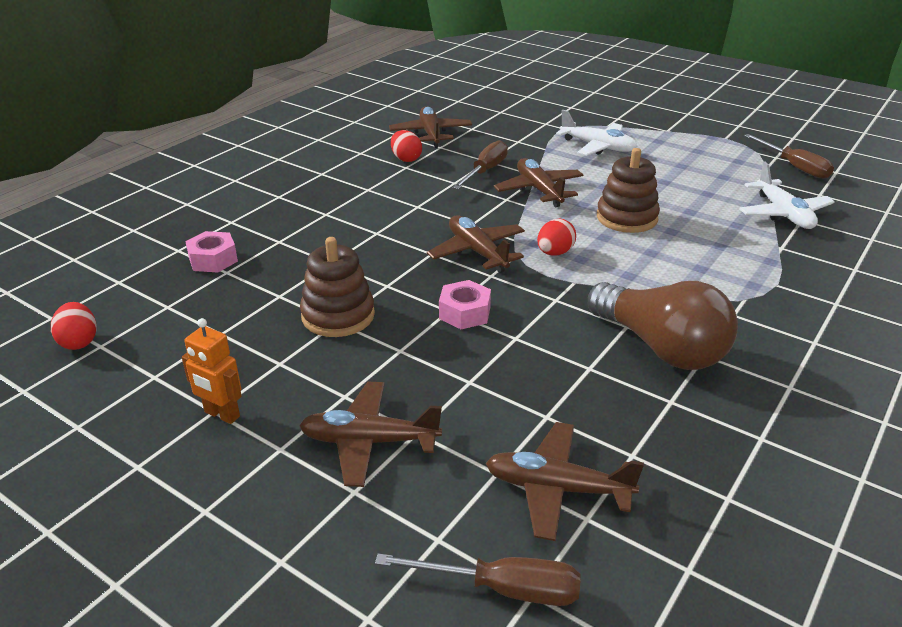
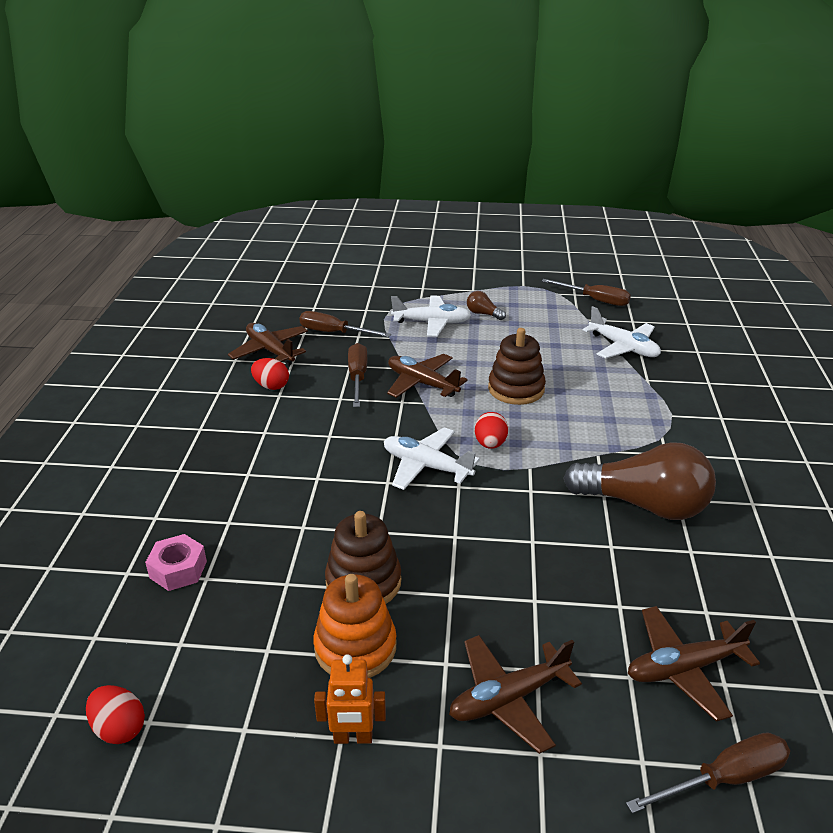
camera: 30 degrees left, 0 degrees up
(286, 357) = (355, 647): none -> orange stacking toy
(464, 313) = (471, 533): pink nut -> none
(477, 252) = (426, 466): brown plane -> white plane
(498, 134) = (334, 333): none -> brown screwdriver
(657, 151) = (483, 314): none -> brown light bulb

